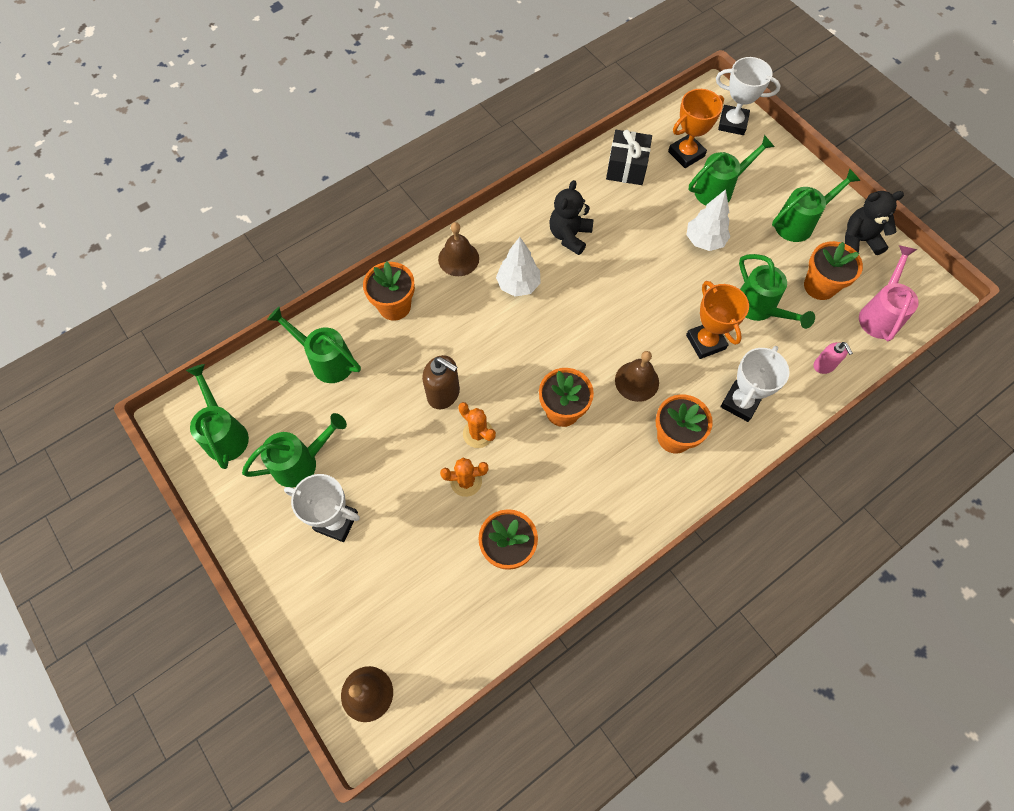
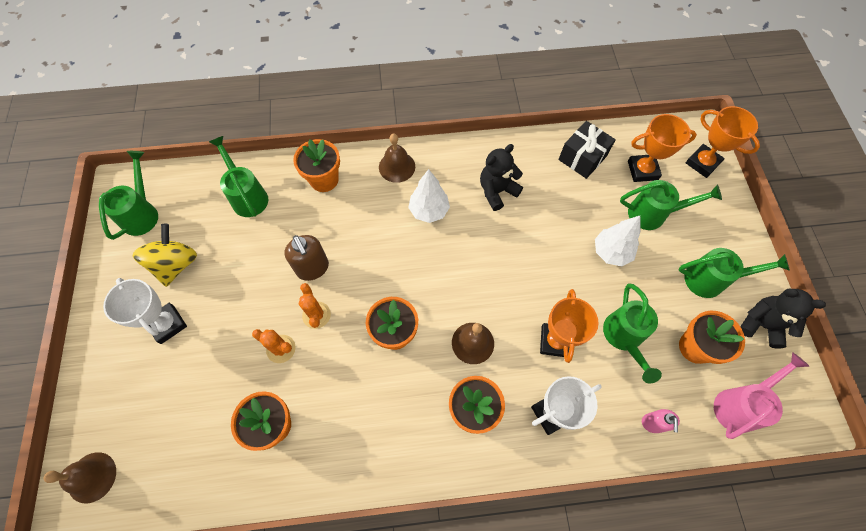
camera: 30 degrees right, 0 degrees up
(301, 463) = (176, 264): green watering can -> yellow spinning top
(732, 123) = (702, 163): white trophy -> orange trophy

